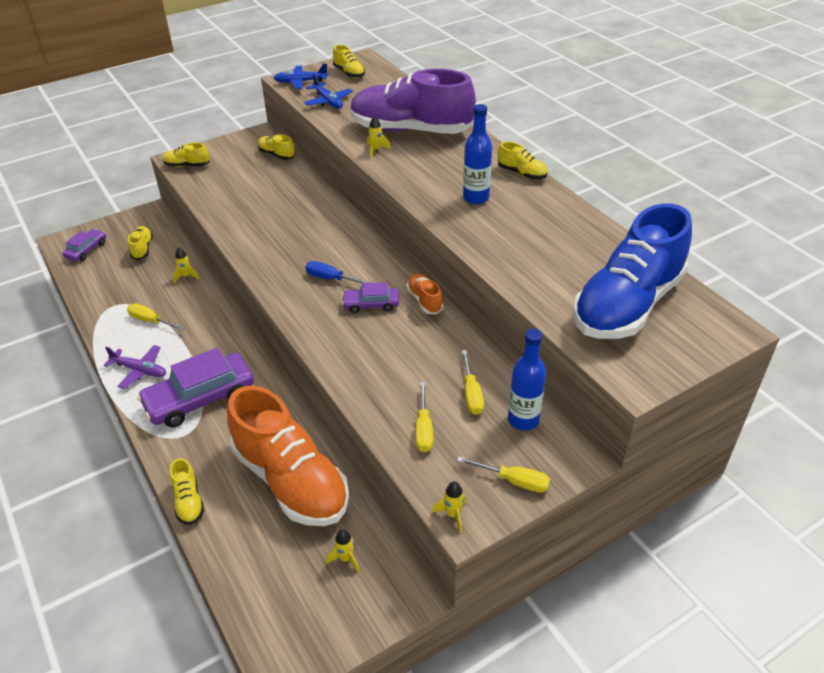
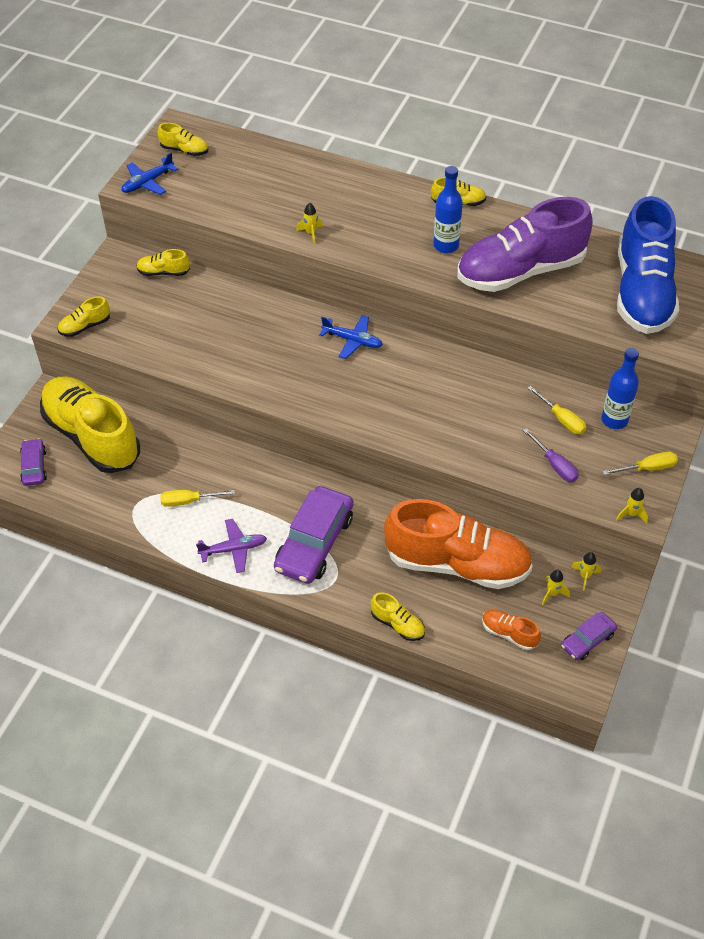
camera: 35 degrees left, 10 degrees up
(142, 249) = (92, 436): yellow shoe -> yellow shoe, size x2.45
(186, 276) = (171, 442): yellow rocket -> yellow rocket (585, 576)
(328, 101) = (203, 195): blue plane -> blue plane (352, 340)
(331, 279) = (357, 377): blue screwdriver -> none
(371, 304) = (414, 384): purple car -> purple car (587, 640)
(410, 130) = (318, 196): purple shoe -> purple shoe (520, 271)
(424, 300) = (452, 359): orange shoe -> orange shoe (509, 634)
(424, 429) = (555, 465): yellow screwdriver -> purple screwdriver

